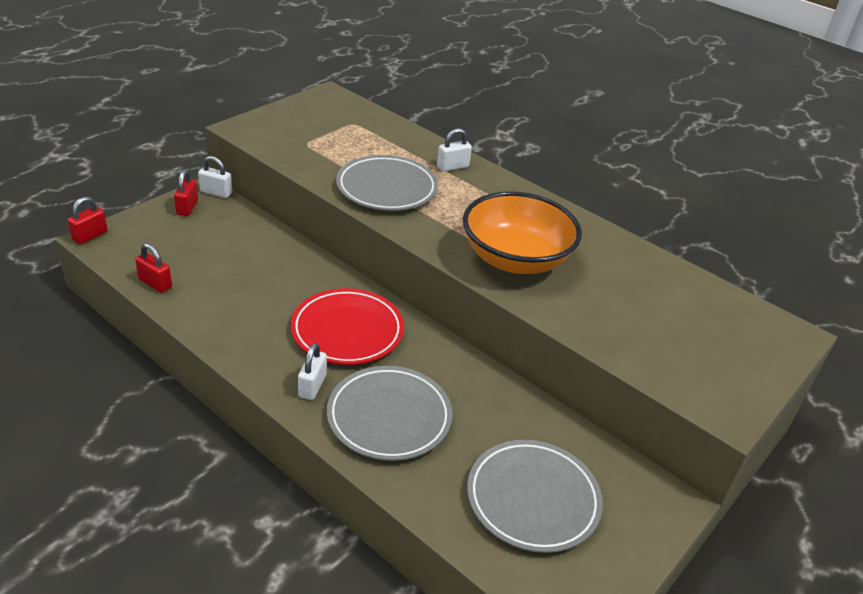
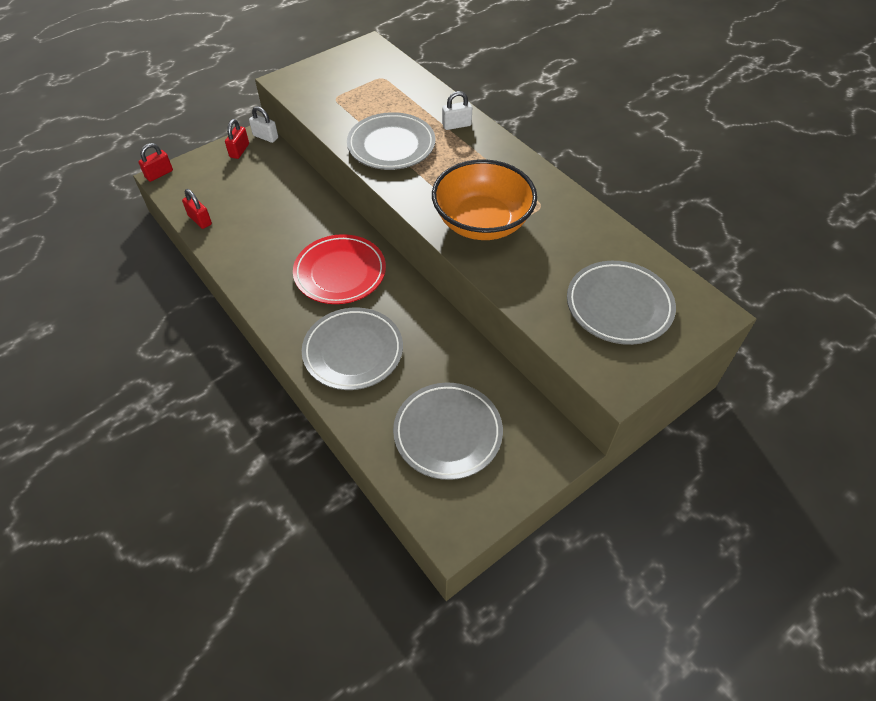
camera: 15 degrees right, 15 degrees up
(312, 386) = (300, 319): white padlock -> none
(695, 334) = (619, 306): none -> grey plate

